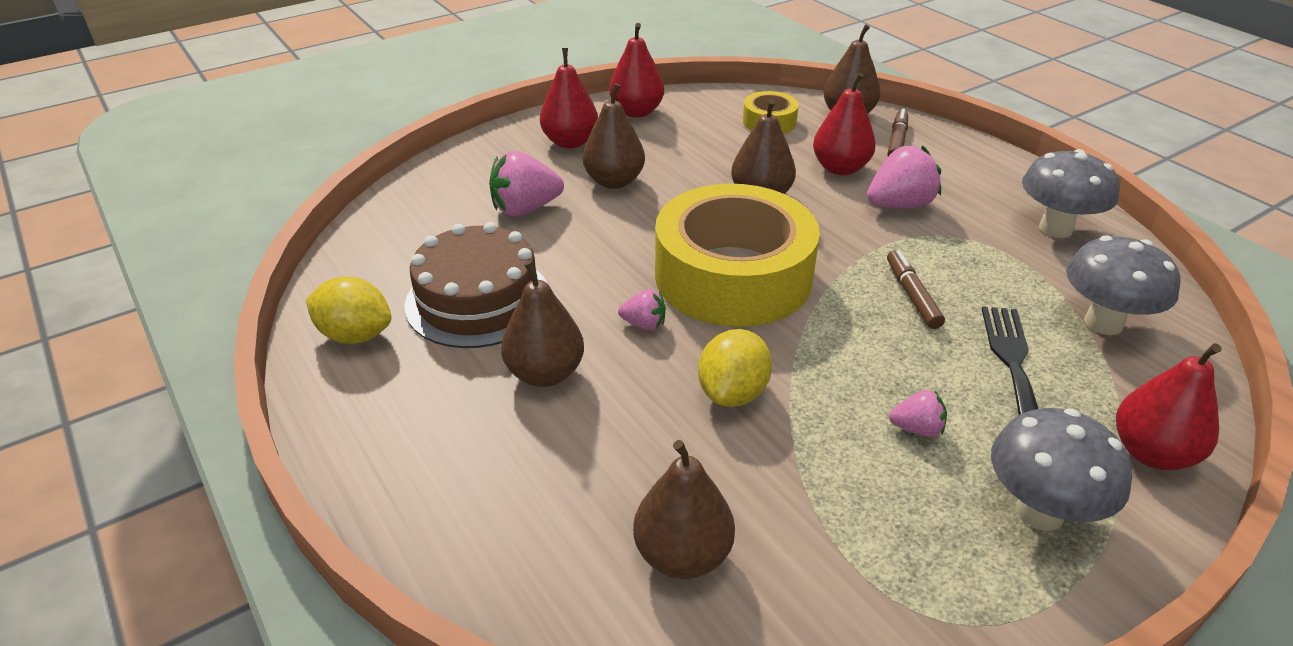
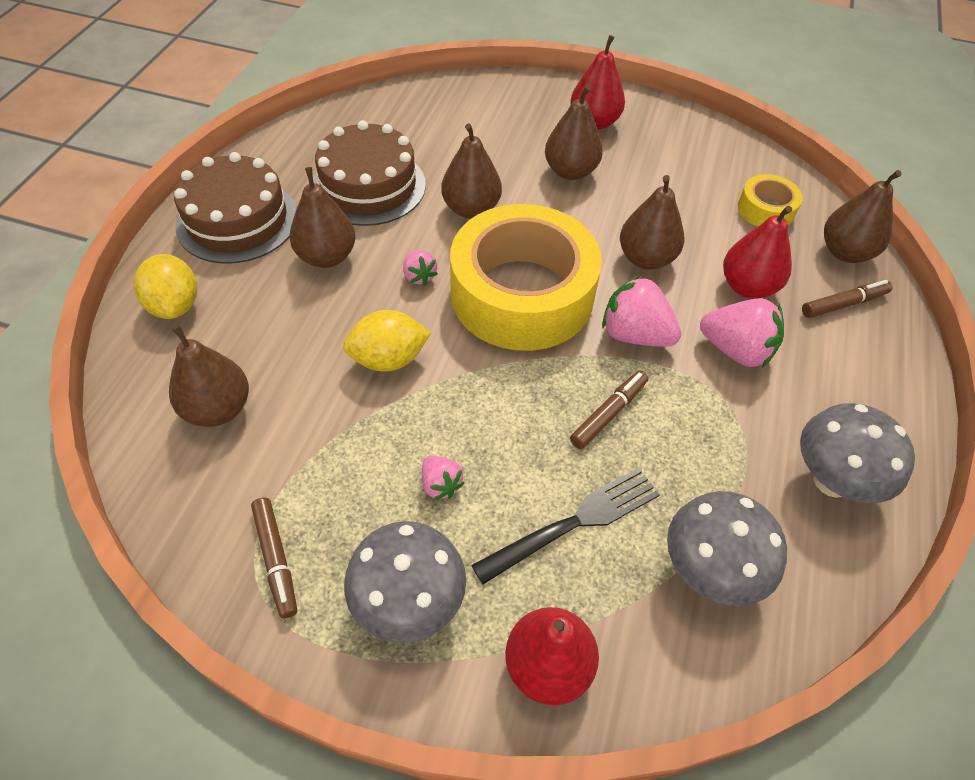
camera: 50 degrees right, 15 degrees up
(355, 335) = (288, 157): yellow lemon -> yellow lemon (175, 305)
(404, 417) = (237, 220): none -> brown cake
(525, 208) = (487, 149): pink strawberry -> pink strawberry (635, 334)
(592, 254) = (471, 209): none -> brown pear
(636, 112) = (679, 131): red pear -> none
(929, 592) = (276, 559): none -> brown marker

